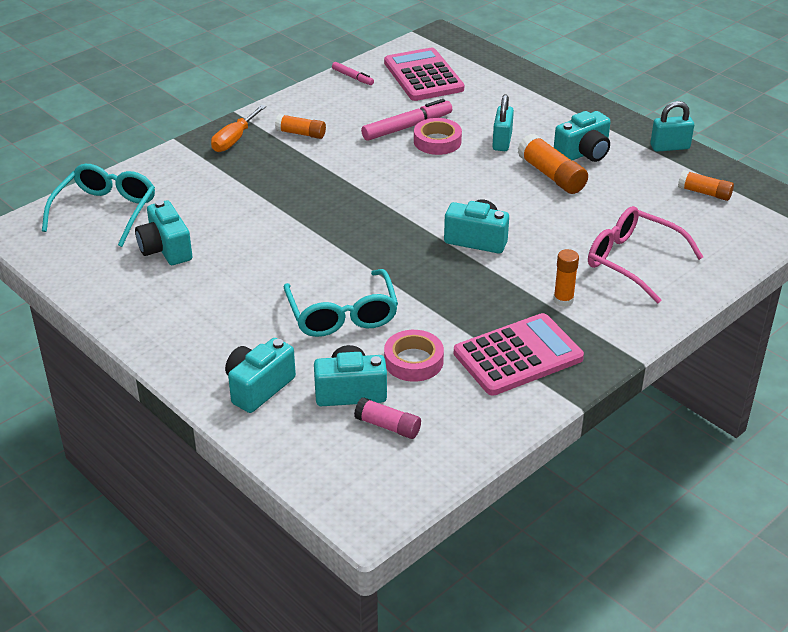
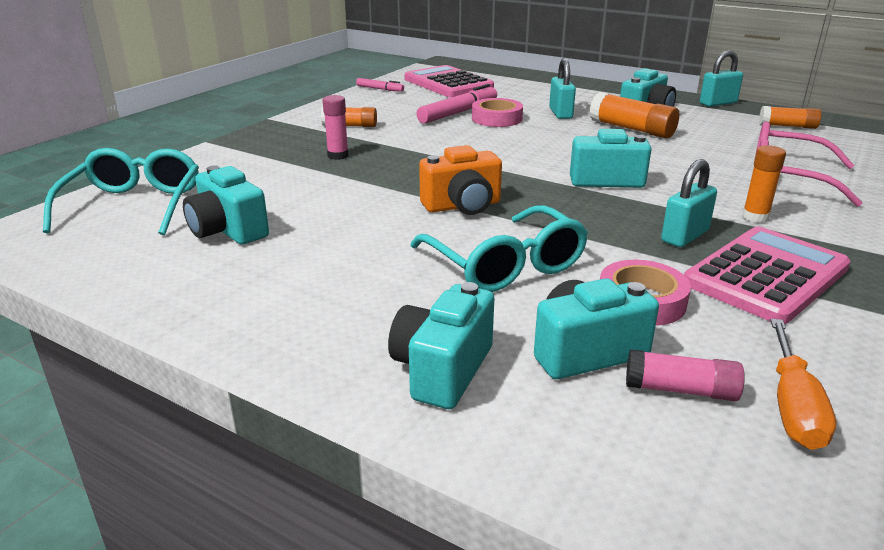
camera: 15 degrees left, 10 degrees down
(234, 139) = (277, 136): orange screwdriver -> orange screwdriver (793, 406)
(274, 175) = (338, 156): none -> pink glue stick
(344, 251) = (462, 206): none -> orange camera
(491, 310) = (684, 236): none -> turquoise padlock

